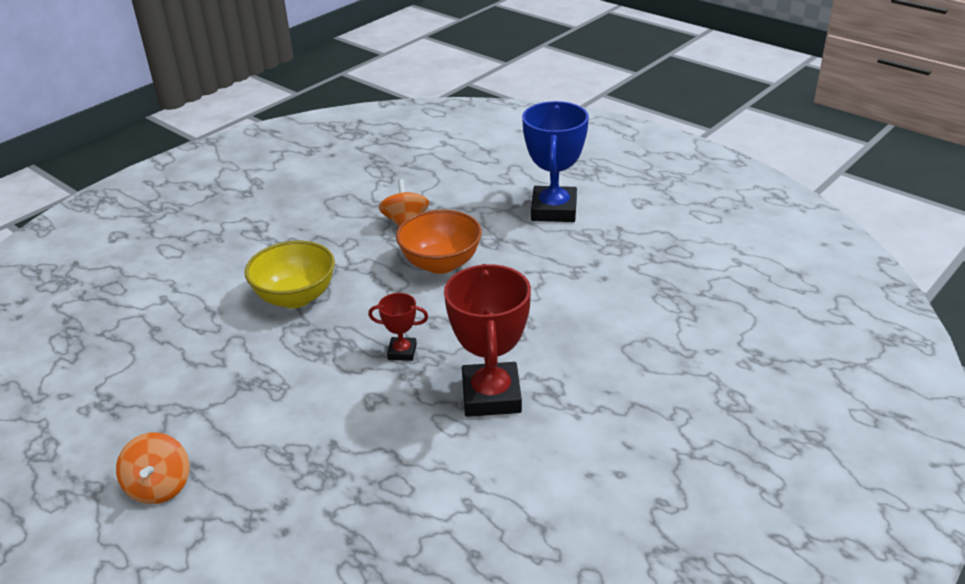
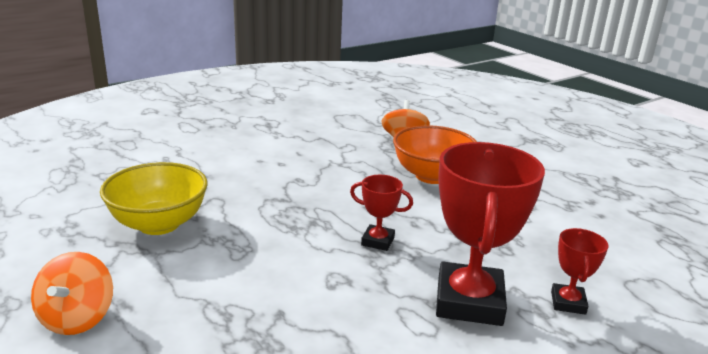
camera: 10 degrees right, 10 degrees down
(295, 297) = (285, 178): yellow bowl -> yellow bowl (159, 224)
(554, 210) = (548, 154): blue trophy -> none
(574, 378) = (568, 303): none -> red trophy

